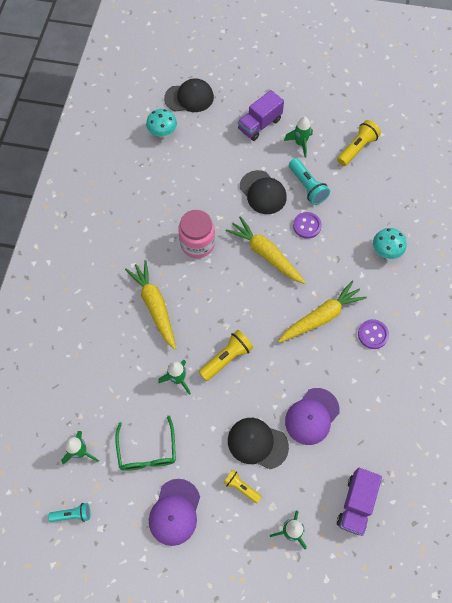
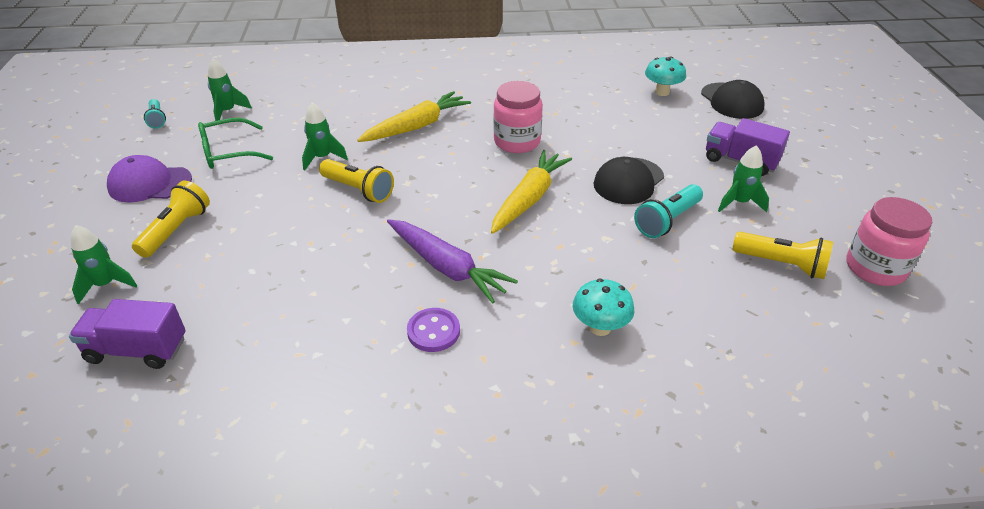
camera: 75 degrees right, 25 degrees down
(241, 487) = (176, 230): yellow flashlight -> yellow flashlight, size x1.59
(257, 443) = (238, 235): black cap -> none
(307, 226) = (598, 230): purple button -> none
(312, 416) = (281, 281): purple cap -> none
(320, 317) = (446, 267): yellow carrot -> purple carrot
(369, 109) = (875, 268): none -> pink jar

